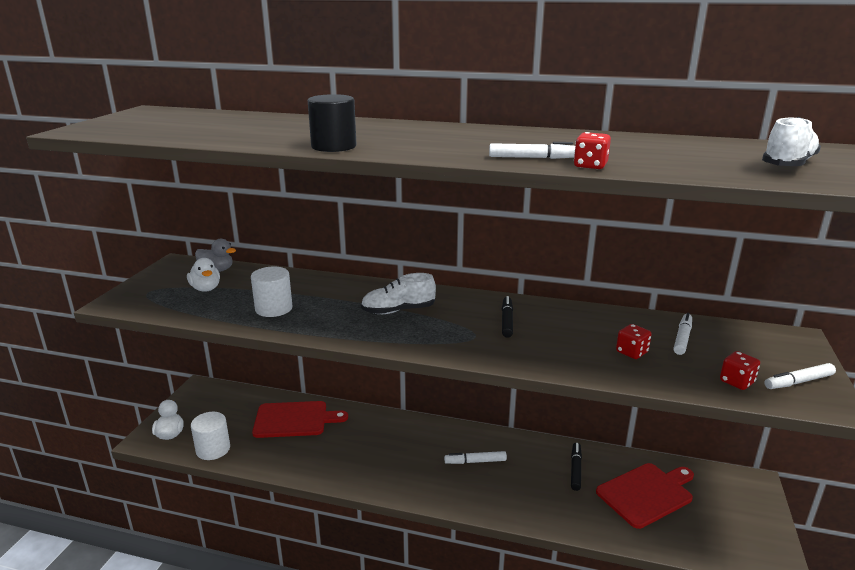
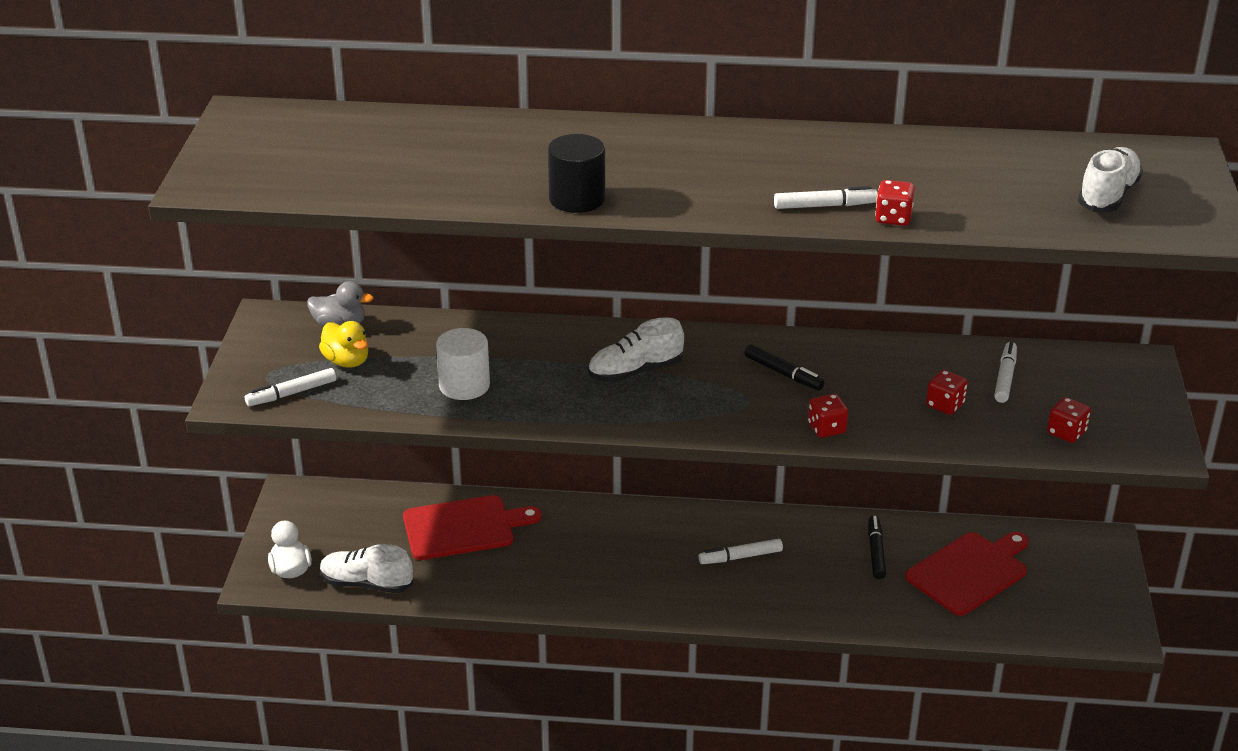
camera: 10 degrees left, 10 degrees up
(206, 289) = (347, 361): white duck -> yellow duck
(213, 449) = (366, 583): white cylinder -> white shoe
(507, 321) = (783, 373): black marker -> black marker turned 135 degrees clockwise
(531, 360) = (826, 428): none -> red dice
(798, 382) = (1134, 425): white marker -> white marker (291, 393)

